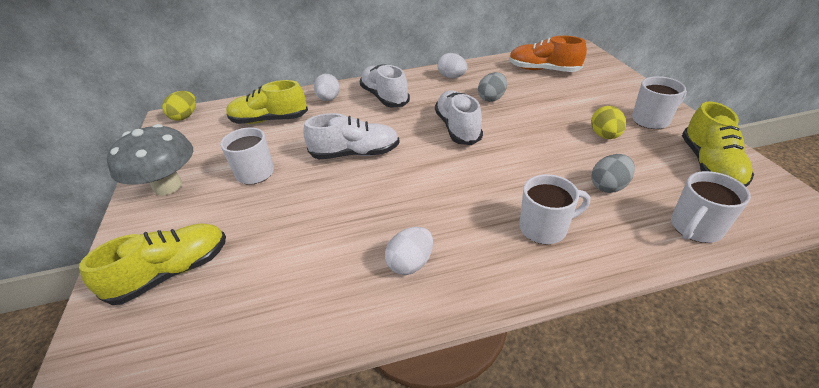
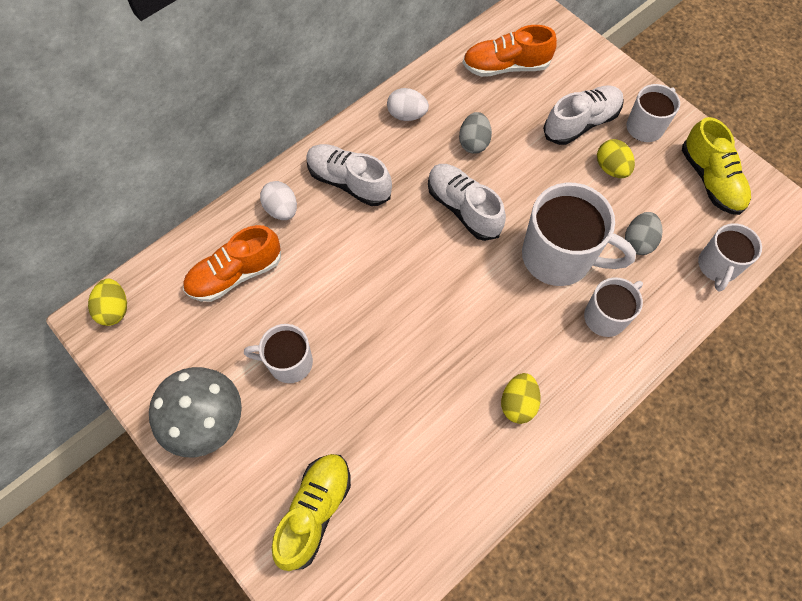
camera: 30 degrees left, 25 degrees up
(269, 120) = (235, 274): yellow shoe -> orange shoe
(355, 153) = (379, 290): white shoe -> white shoe (581, 123)
(410, 263) = (518, 403): white egg -> yellow egg
(521, 175) = (559, 257): none -> white mug

